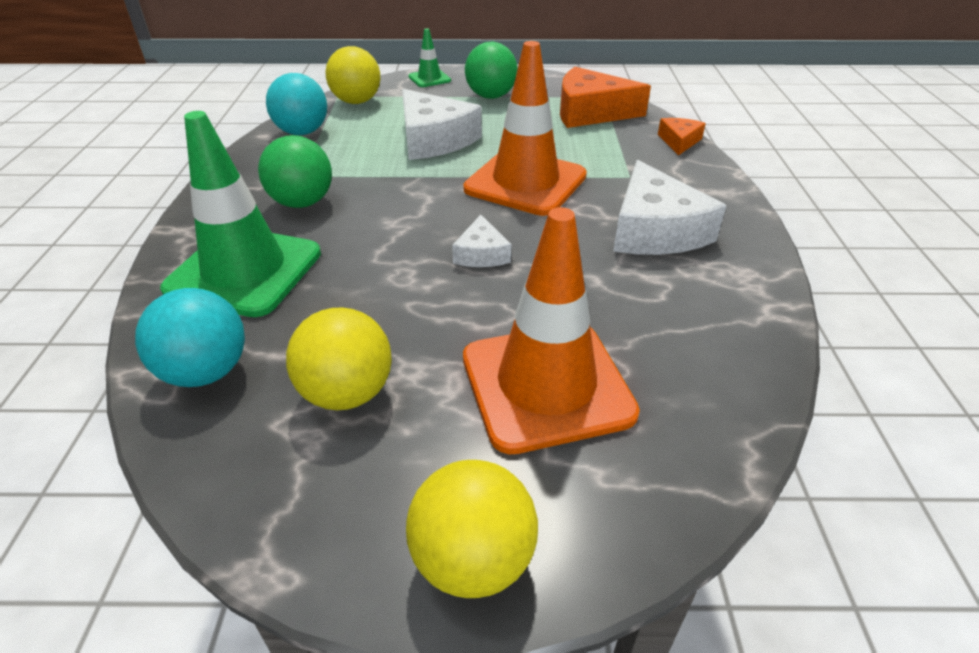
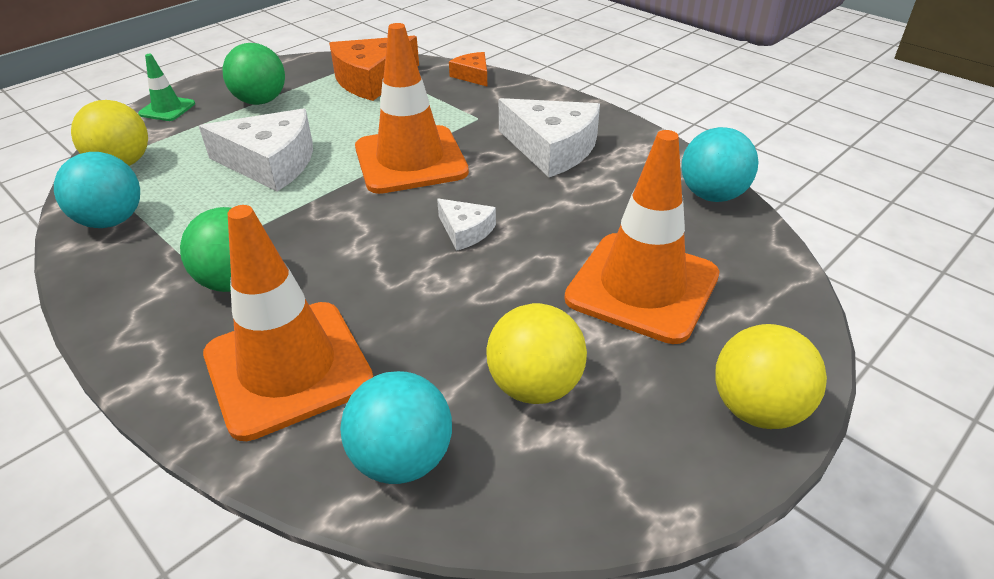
camera: 45 degrees left, 0 degrees up
(244, 271) = (288, 368): green traffic cone -> orange traffic cone
(752, 355) = (712, 195): none -> turquoise ball

